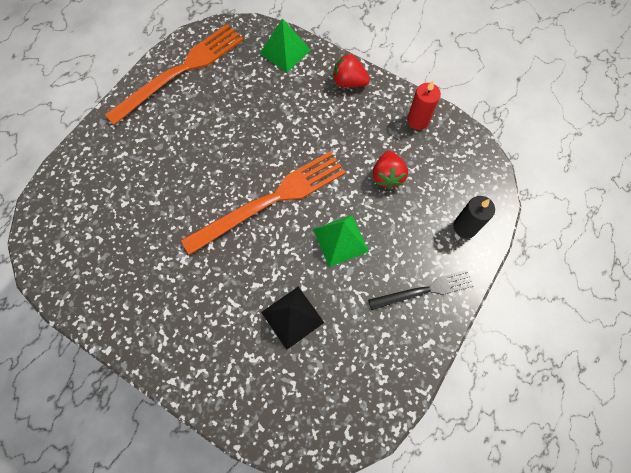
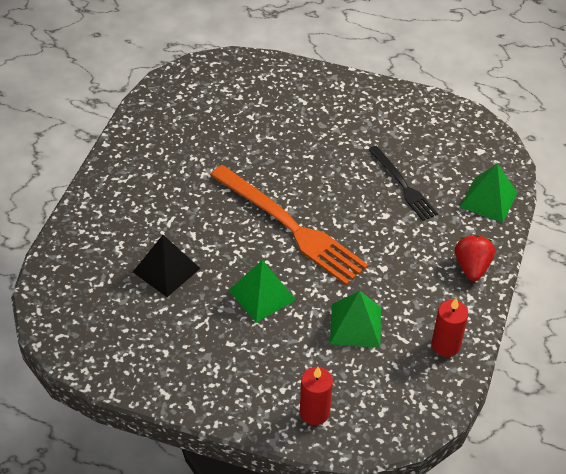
camera: 75 degrees right, 20 degrees down
(181, 71) = (420, 118): orange fork -> none
(387, 176) = (355, 325): red strawberry -> green pyramid
(424, 290) = (224, 381): black fork -> black fork (403, 185)
(465, 227) = (314, 412): black candle -> red candle

